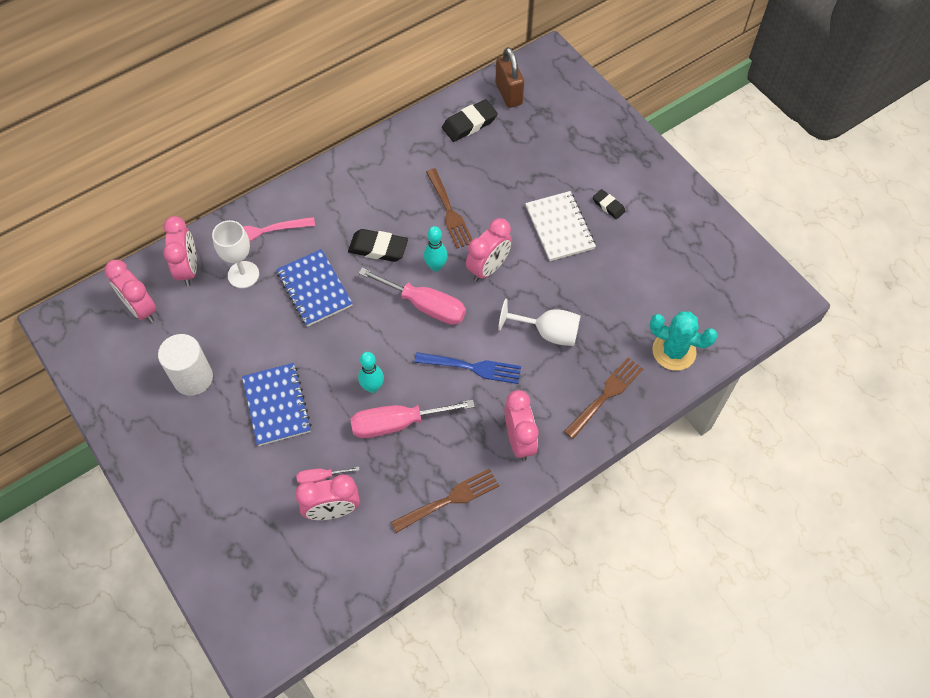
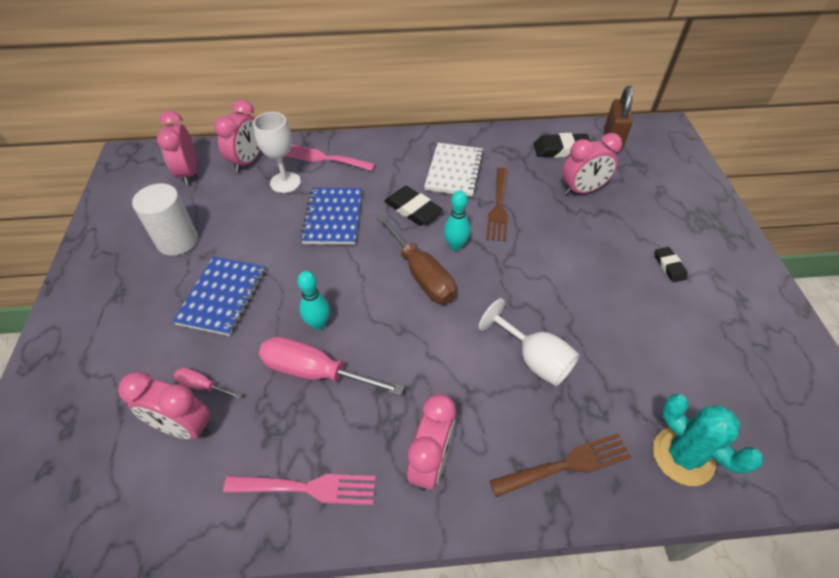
camera: 30 degrees right, 10 degrees down
(425, 305) = (421, 274): pink screwdriver -> brown screwdriver
(449, 500) = (307, 488): brown fork -> pink fork
(472, 367) = (429, 354): blue fork -> none
(488, 268) = (506, 269): pink clock -> pink clock (582, 190)
(560, 227) = (604, 264): white notebook -> white notebook (454, 171)

